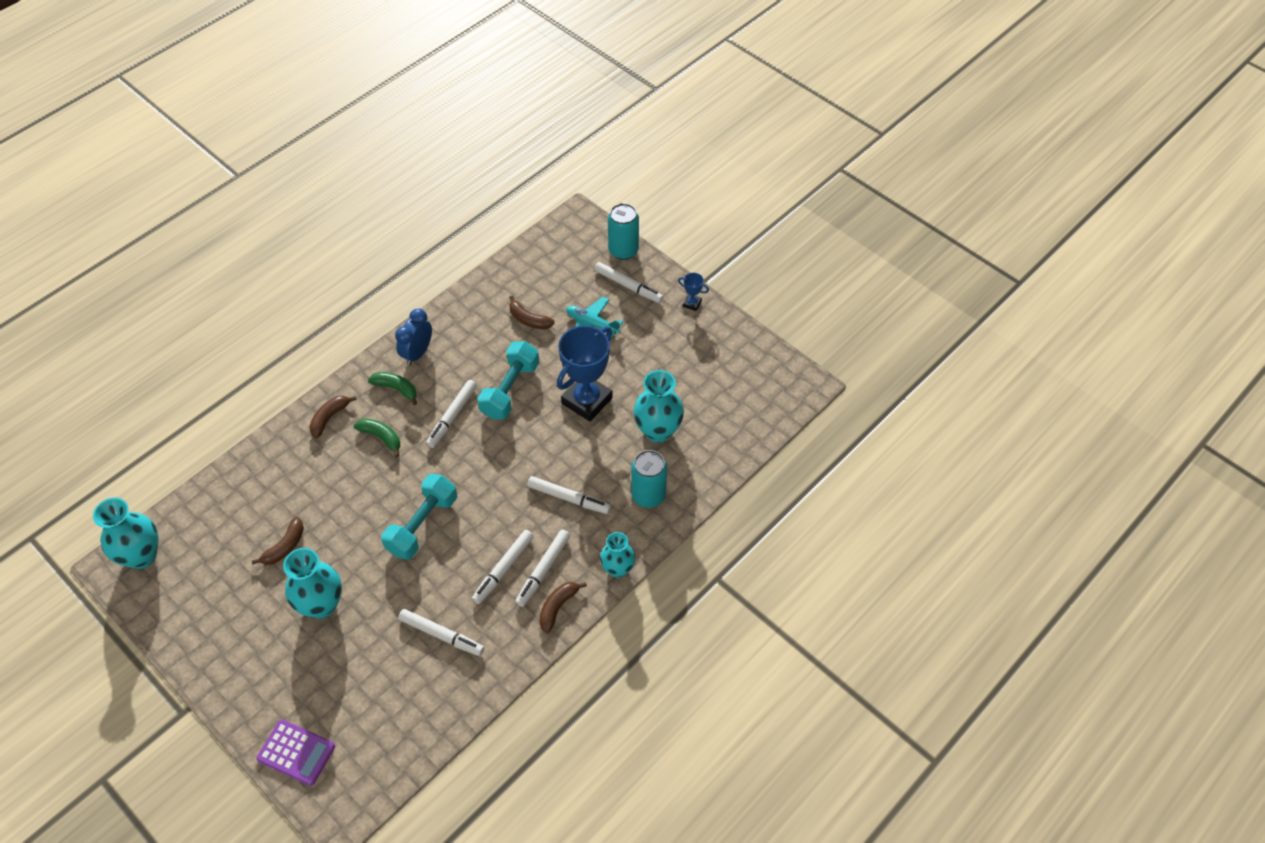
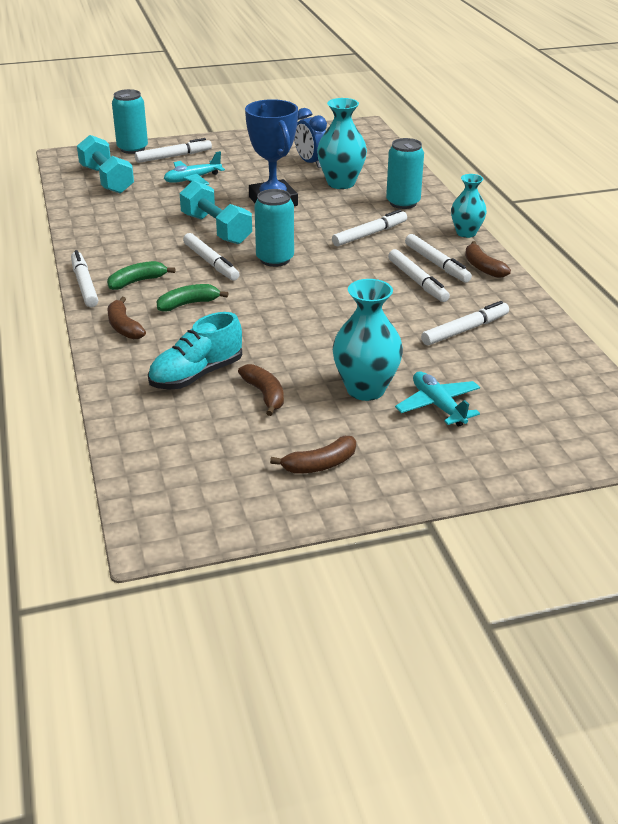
camera: 60 degrees left, 20 degrees down
(141, 555) = (164, 505): turquoise vase -> none
(289, 494) = (196, 375): none -> turquoise shoe
(296, 753) = (547, 451): purple calculator -> none
(322, 660) = (438, 406): none -> turquoise plane
(374, 361) = (84, 284): none -> white marker
(417, 353) = (108, 260): blue clock -> blue clock (310, 163)
(422, 525) = (323, 308): turquoise dumbbell -> turquoise dumbbell (107, 180)
(483, 455) = (275, 259): none -> turquoise can
(529, 319) = (147, 202): brown banana -> brown banana (320, 464)
(692, 303) = (228, 140): blue trophy -> none

